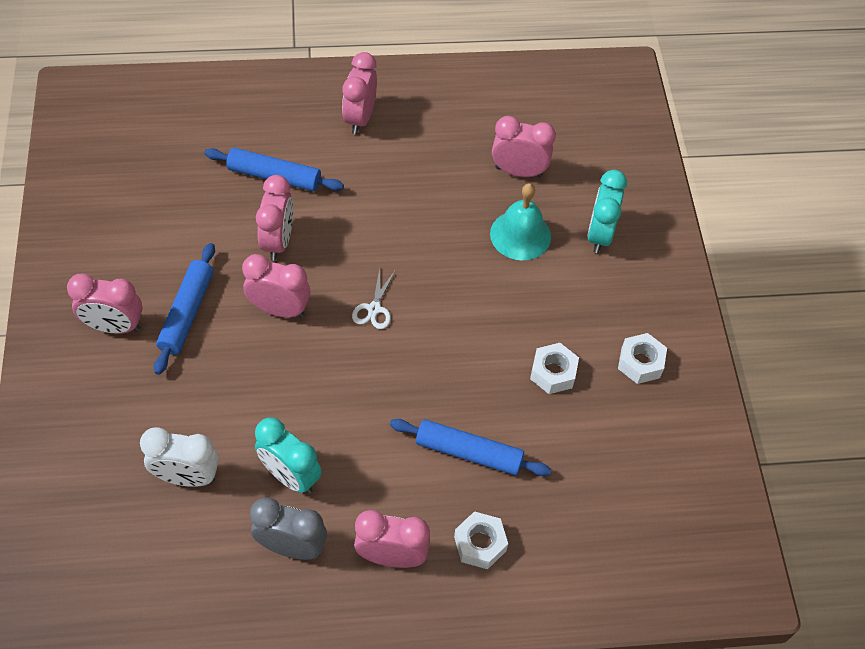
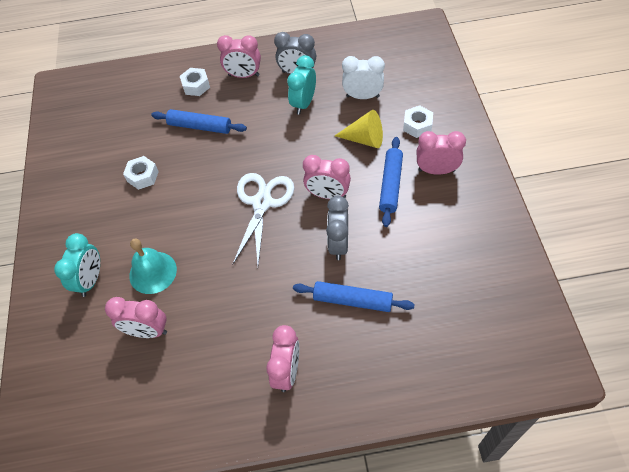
camera: 175 degrees left, 0 degrees up
(205, 392) = (364, 139): none -> yellow cone
(278, 241) = (338, 244): pink clock -> grey clock
(290, 476) = (303, 103): turquoise clock -> turquoise clock turned 105 degrees counterclockwise
(374, 309) = (262, 203): white scissors -> white scissors, size x2.14
(640, 363) = (84, 189): white nut -> white nut (417, 125)

